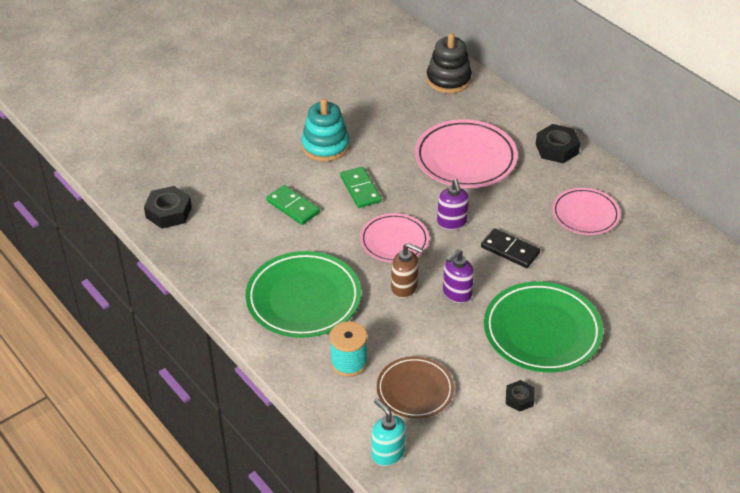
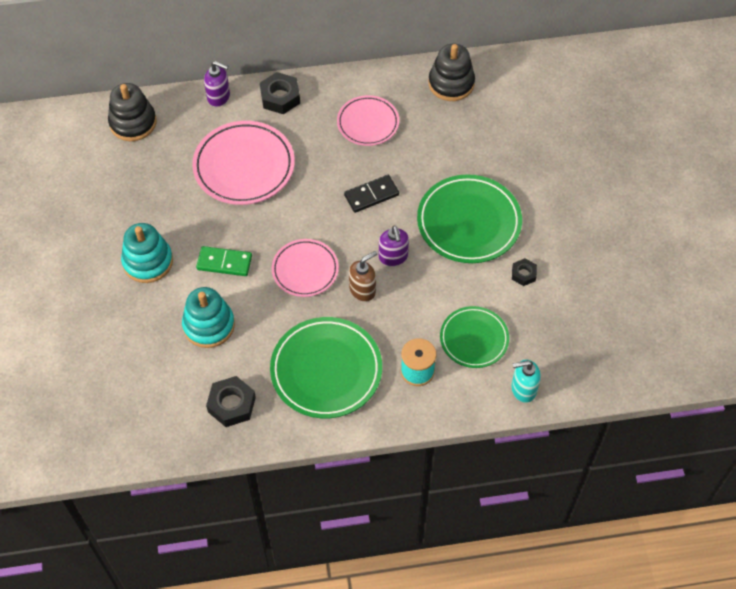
camera: 60 degrees left, 15 degrees up
(168, 212) = (142, 430): black nut -> black nut (231, 404)
(293, 207) = (209, 325): green domino -> turquoise stacking toy
(415, 390) = (474, 339): brown plate -> green plate
(452, 222) = (312, 217): purple soap dispenser -> purple soap dispenser (219, 97)
(688, 252) = (451, 83): none -> black stacking toy

